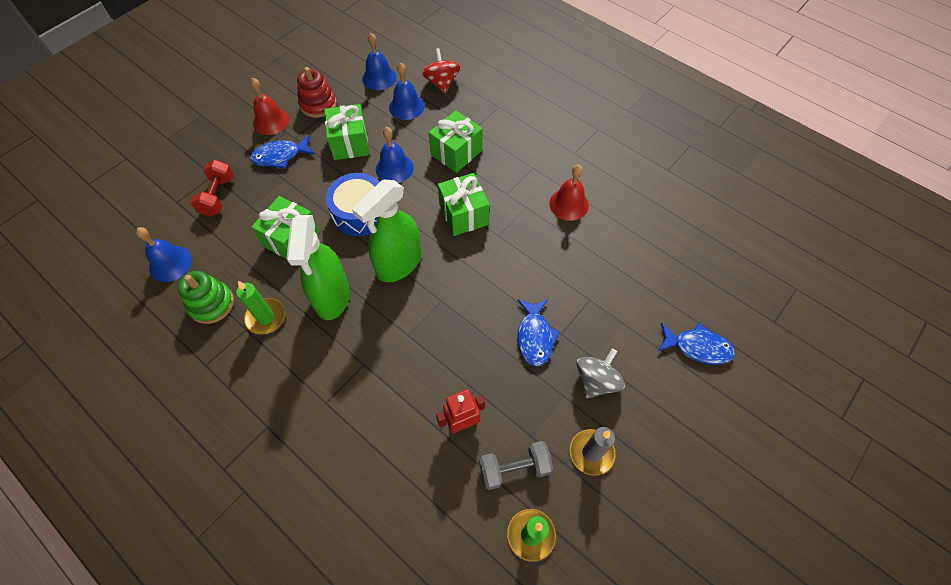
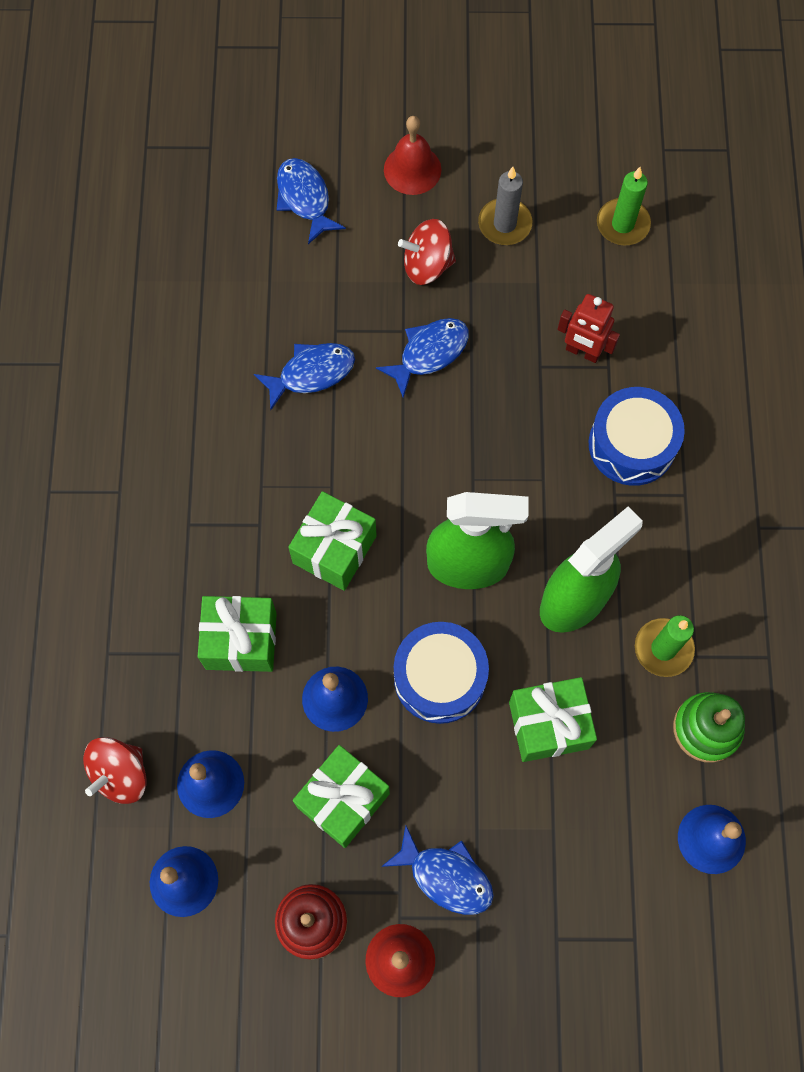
camera: 130 degrees left, 10 degrees up
(218, 196) = (577, 891): red dumbbell -> none
(381, 400) = (632, 444): none -> blue drum
(514, 468) = (580, 276): grey dumbbell -> none
(569, 204) = (214, 441): red bell -> red bell (412, 169)
(572, 270) = (311, 373): none -> blue fish
(596, 381) = (427, 265): grey spinning top -> red spinning top

